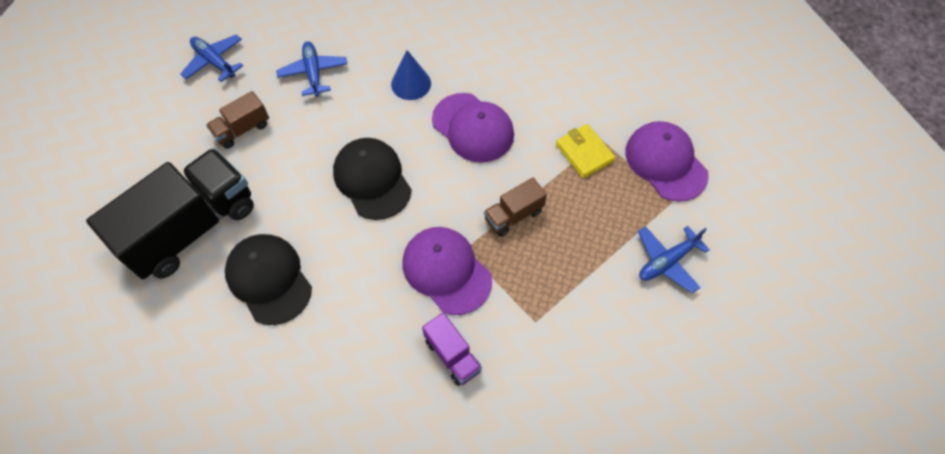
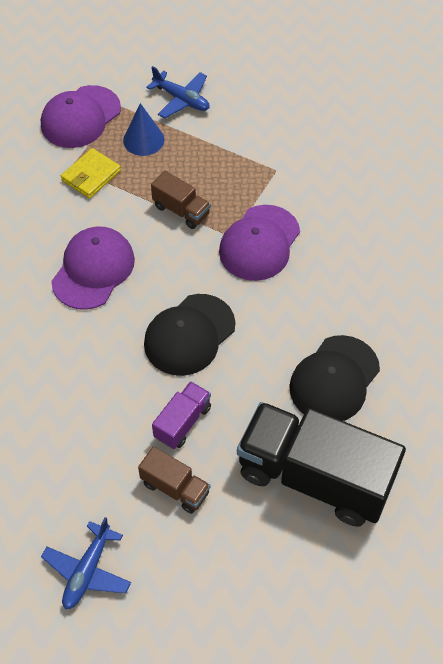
camera: 110 degrees left, 5 degrees down
(313, 73) = (69, 448): blue plane -> none
(411, 84) = (53, 343): blue cone -> blue cone (143, 140)
(452, 355) = (332, 215): purple truck -> purple truck (182, 422)

